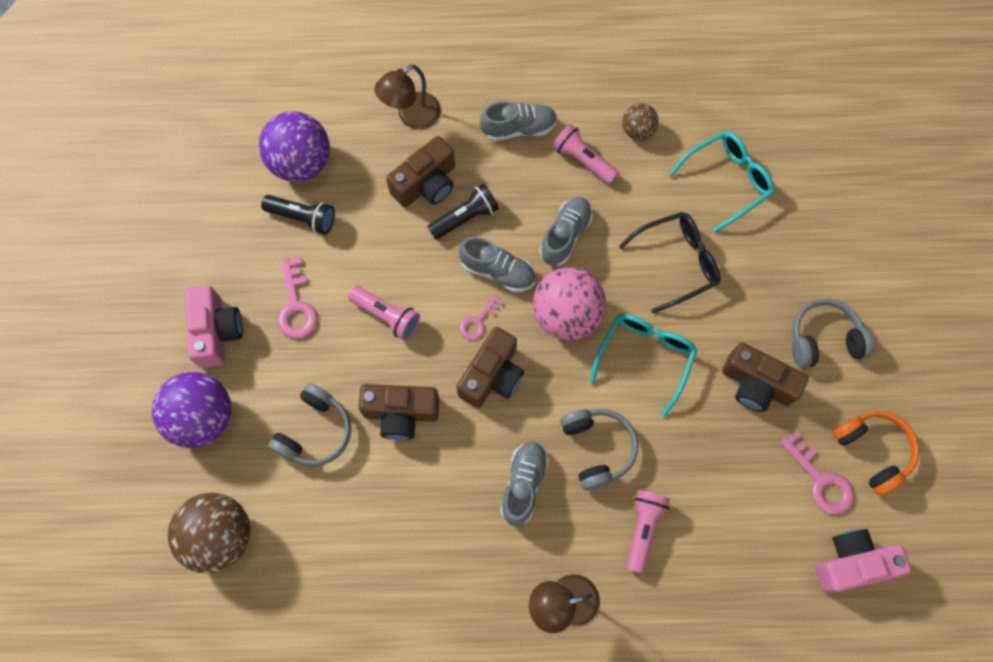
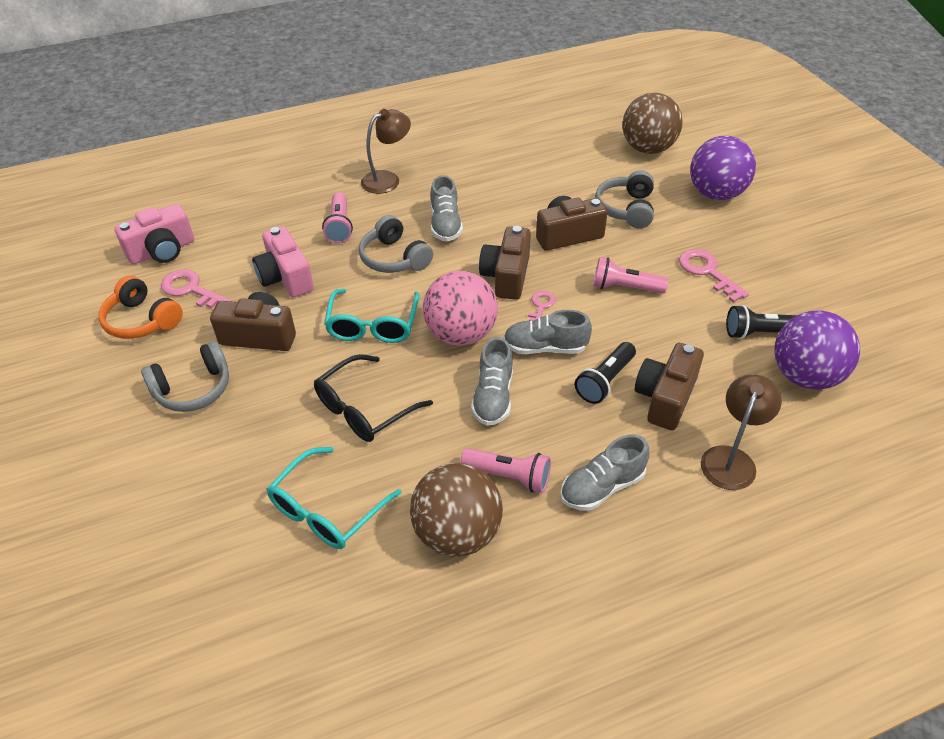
camera: 160 degrees right, 25 degrees down
(217, 332) = (755, 239): pink camera -> pink camera (286, 277)
(637, 130) = (457, 533): brown ball -> brown ball, size x1.88

